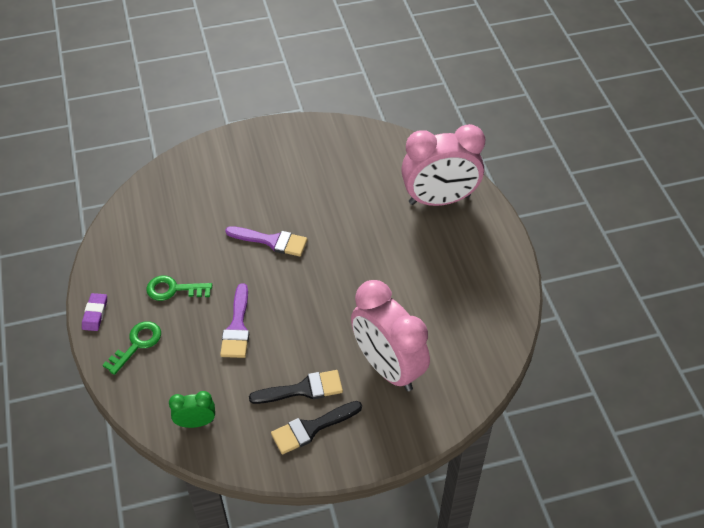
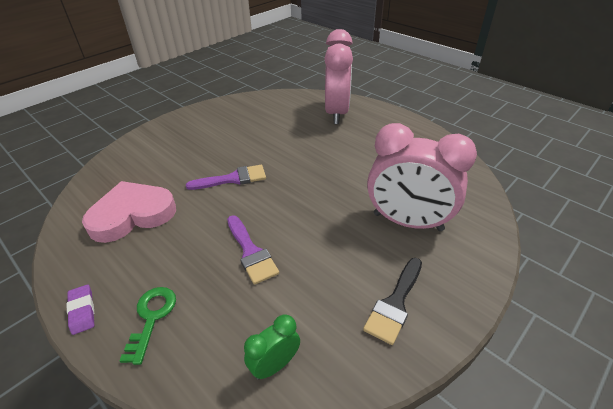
camera: 30 degrees left, 10 degrees down
(167, 240) = (132, 215): none -> pink heart
(174, 289) = (164, 249): green key -> none
(303, 389) = (356, 274): black brush -> none
(439, 200) = (336, 113): pink clock -> pink clock turned 45 degrees counterclockwise

